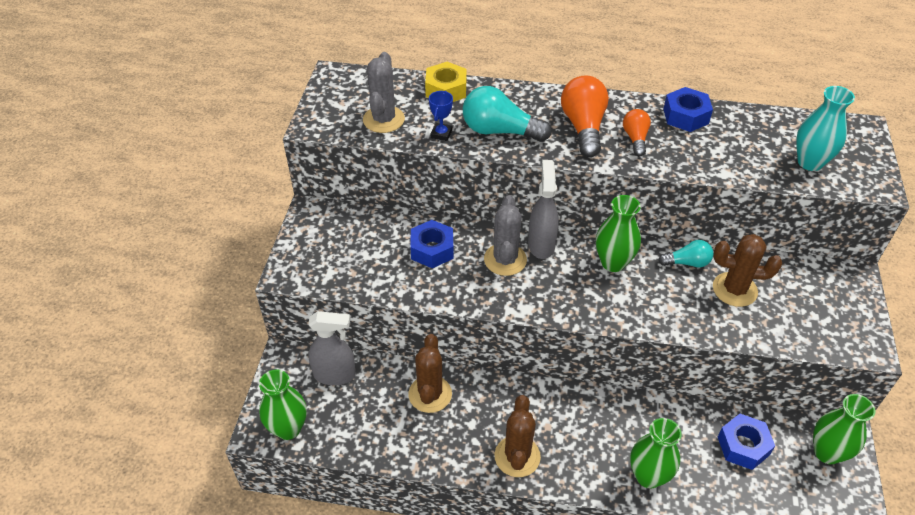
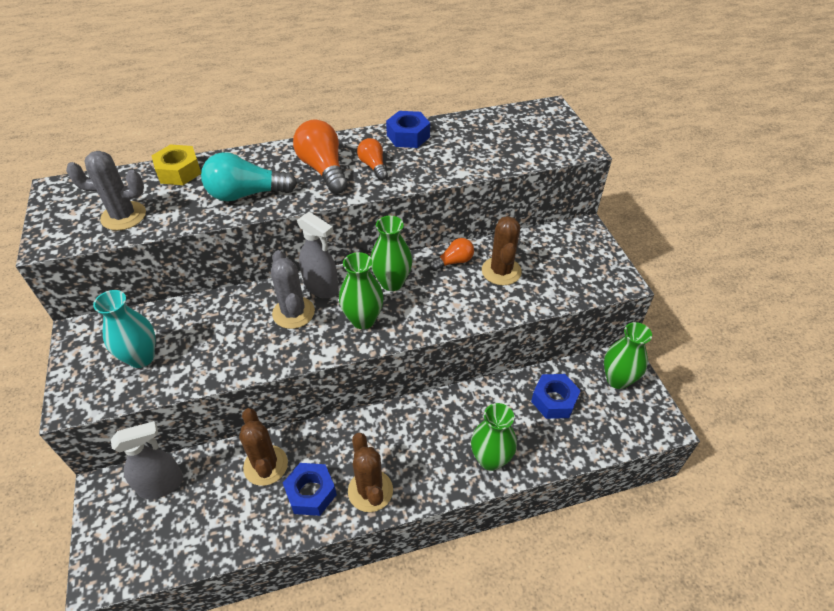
camera: 25 degrees left, 0 degrees up
(288, 428) = (129, 561): green vase -> green vase (363, 320)
(383, 119) = (123, 216): grey cactus -> grey cactus turned 75 degrees counterclockwise
(432, 250) = (219, 327): blue nut -> blue nut (311, 493)
(441, 134) = (189, 213): blue trophy -> none
(541, 244) = (321, 288): grey spray bottle -> grey spray bottle turned 150 degrees clockwise
(687, 262) = (454, 261): turquoise light bulb -> orange light bulb
(734, 289) = (501, 271): brown cactus -> brown cactus turned 75 degrees counterclockwise
(810, 162) = (523, 145): turquoise vase -> turquoise vase (141, 357)

